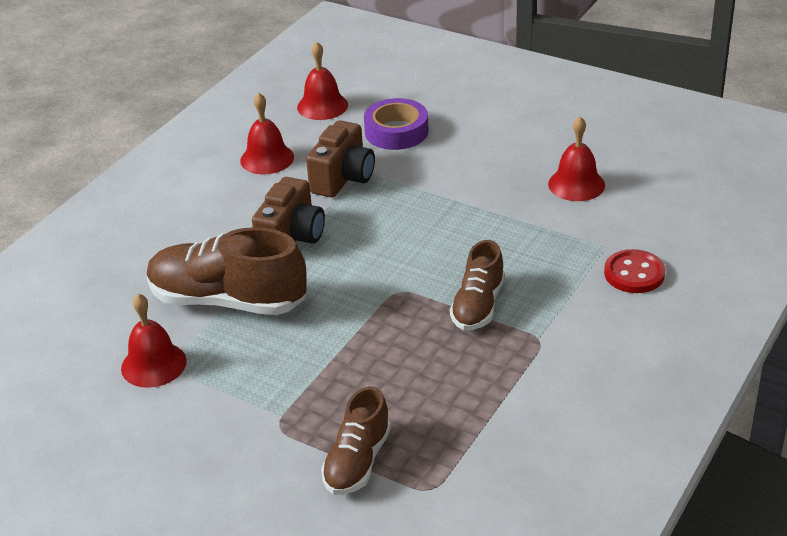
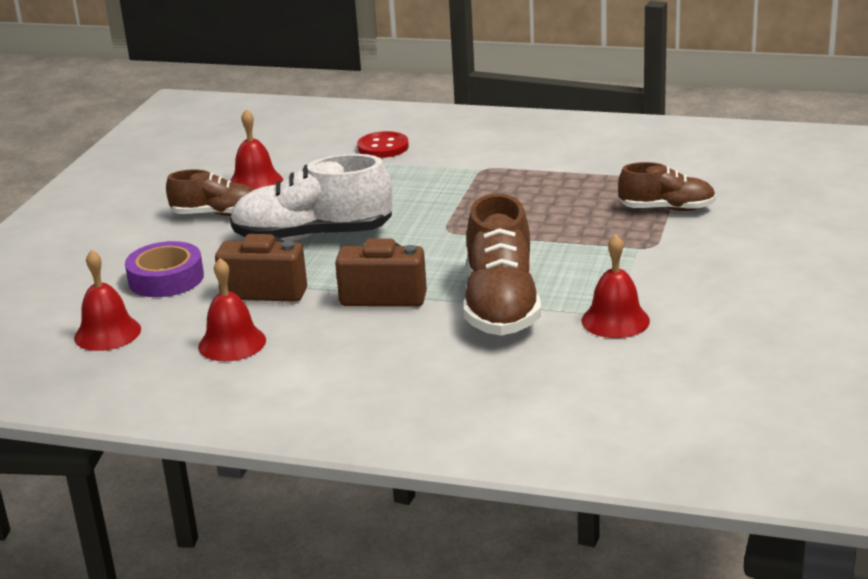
camera: 105 degrees left, 10 degrees down
(432, 209) = (313, 236): none -> white shoe
(478, 306) = (452, 196): brown shoe -> brown shoe (216, 214)

